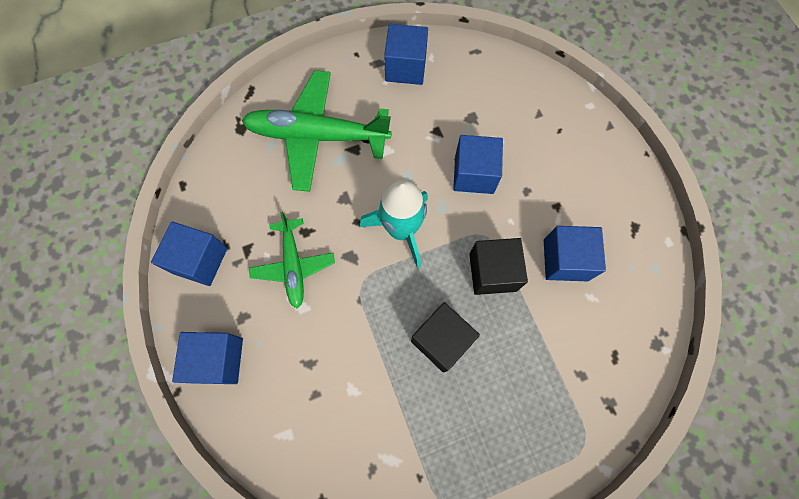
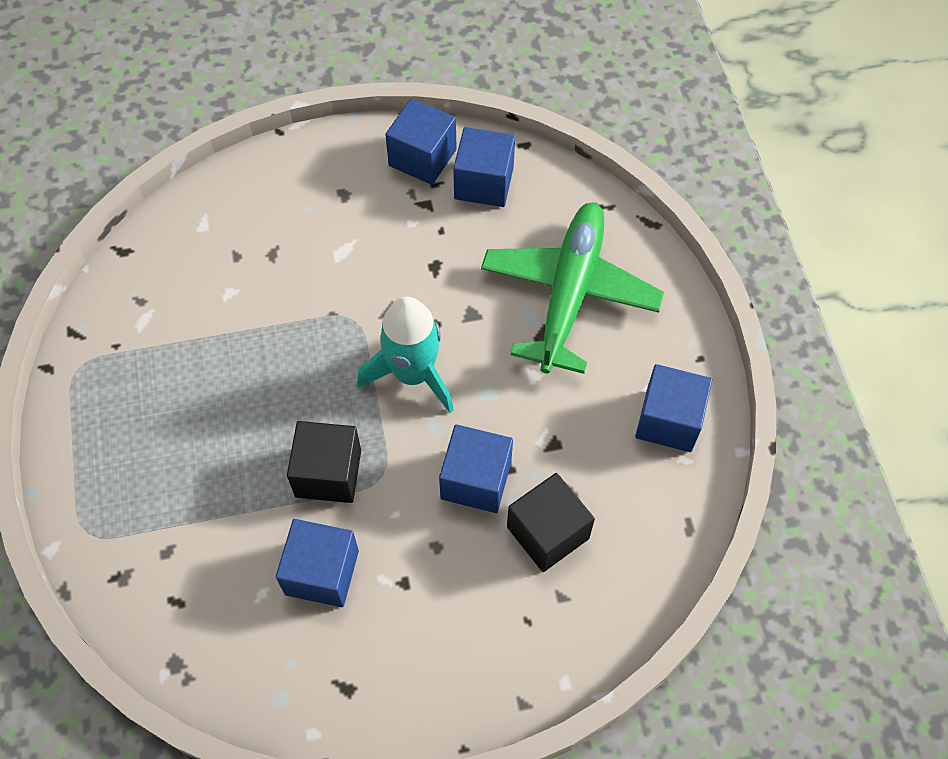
camera: 100 degrees right, 10 degrees down
(218, 360) = (301, 169): blue cube -> blue cube (484, 183)
(293, 265) = (393, 249): green plane -> none
(441, 340) = (258, 395): black cube -> black cube (548, 532)

